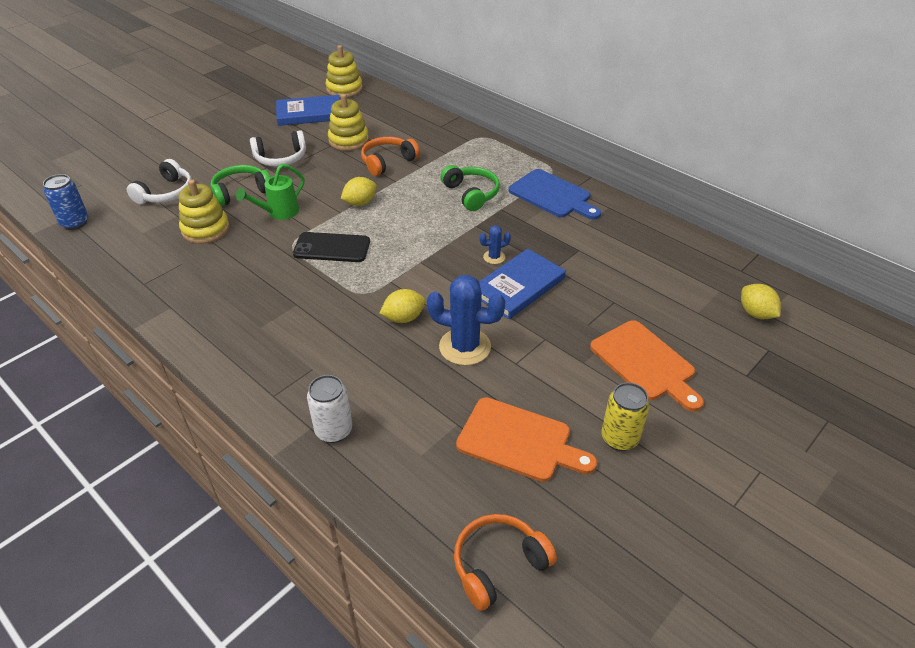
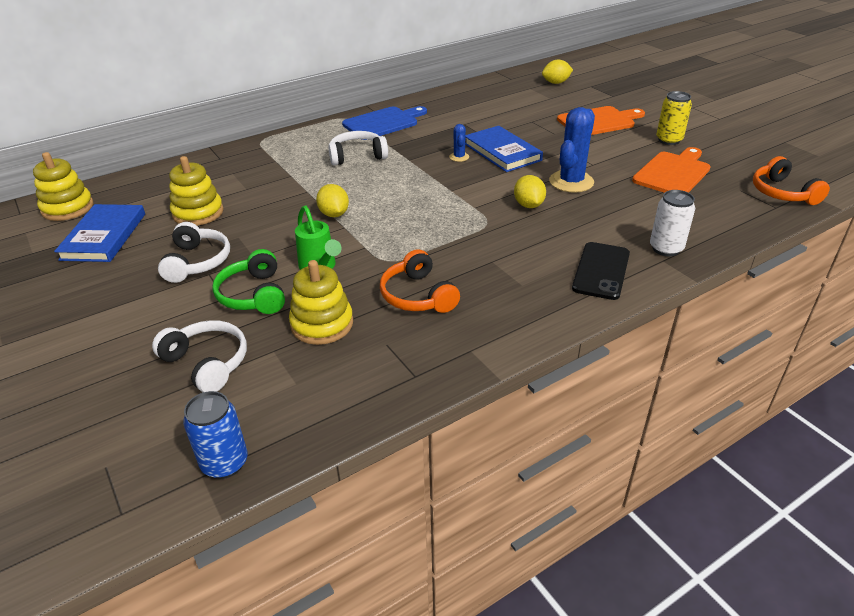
camera: 75 degrees left, 5 degrees down
(332, 248) = (406, 235): black phone -> black phone (601, 271)
(387, 162) = (265, 193): orange headphones -> orange headphones (417, 296)
(471, 194) = (357, 156): green headphones -> white headphones

